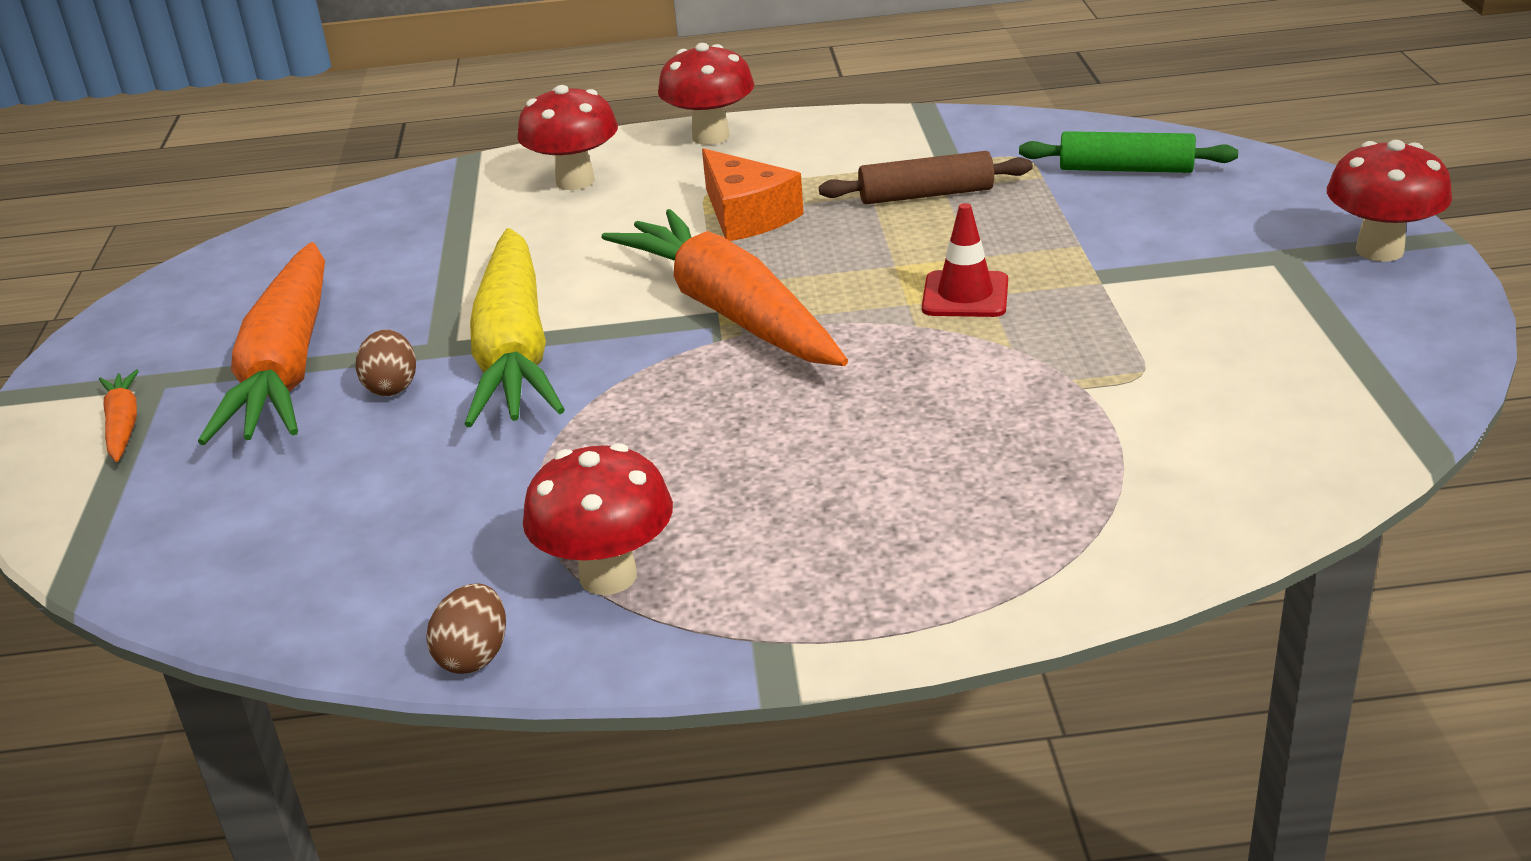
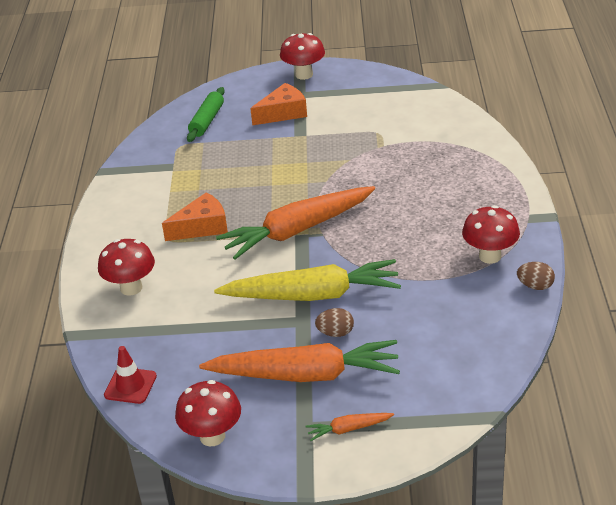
camera: 85 degrees left, 5 degrees up
(711, 136) = (99, 241): red mushroom -> red mushroom (212, 436)
(926, 195) = (206, 174): brown rolling pin -> none
(965, 295) = (305, 168): red traffic cone -> red traffic cone (130, 386)
(1188, 245) = (283, 113): none -> orange cheese

